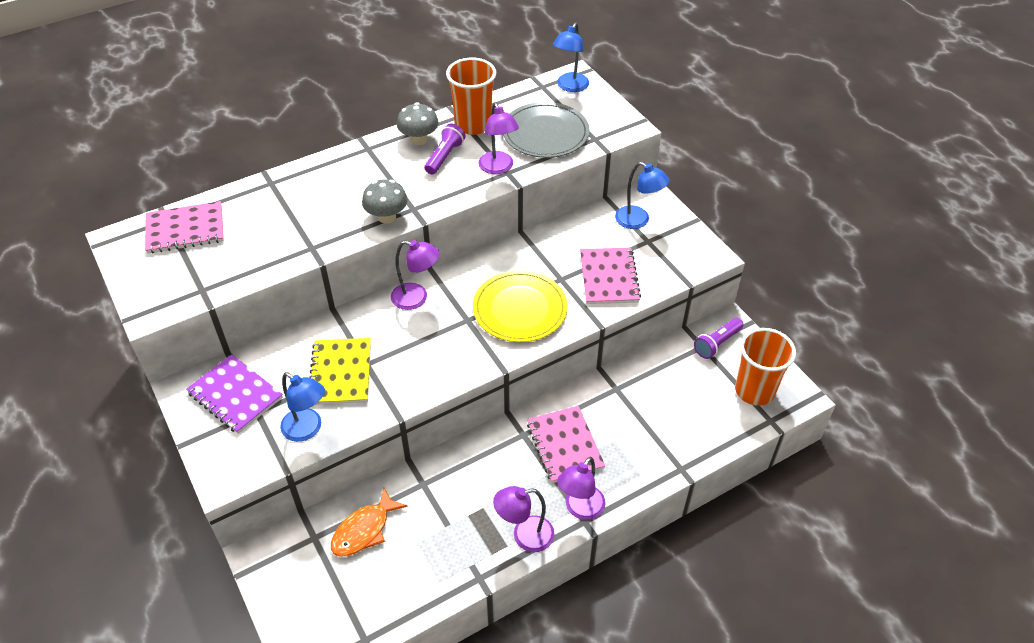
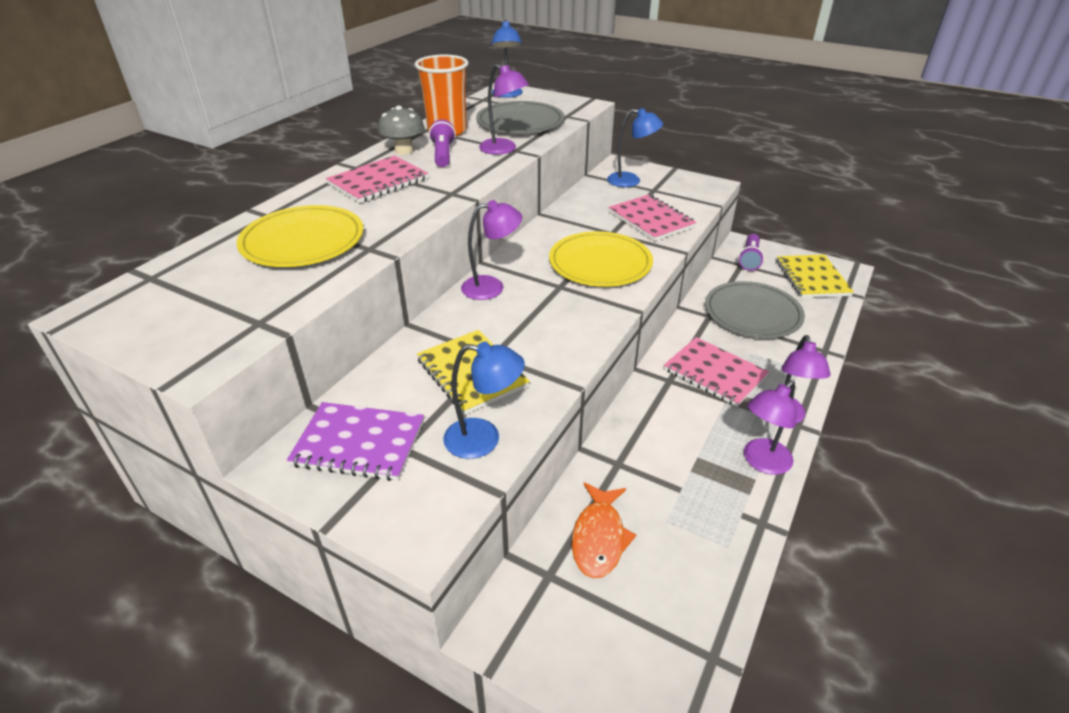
camera: 30 degrees left, 10 degrees down
(185, 230) = (186, 278): pink notebook -> pink notebook (378, 182)
(275, 221) = (303, 241): none -> yellow plate
(387, 217) = (430, 205): grey mushroom -> none
(657, 403) = (752, 313): none -> grey plate
(754, 391) = (812, 278): orange cup -> yellow notebook

